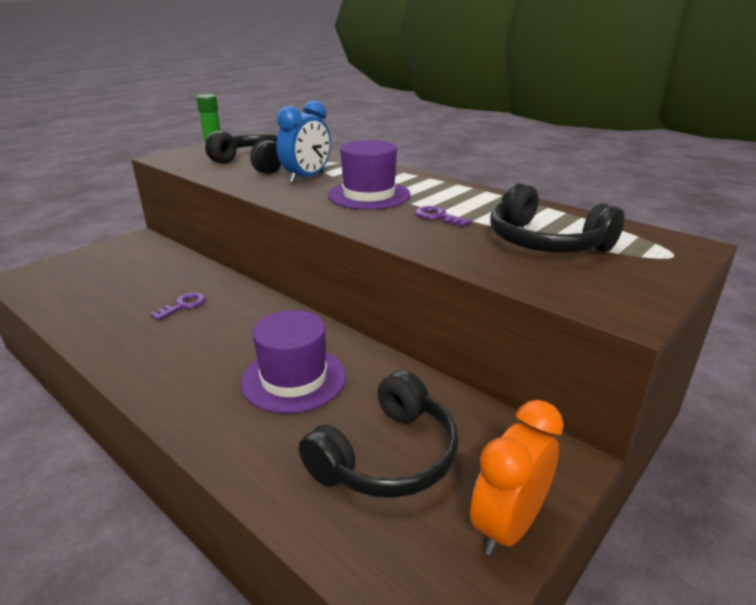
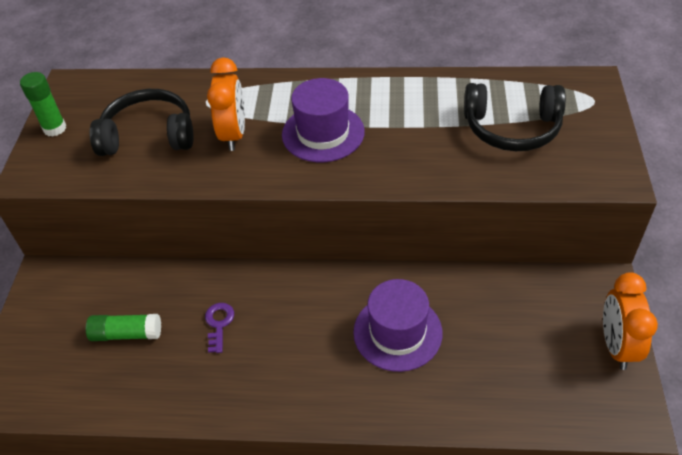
camera: 35 degrees left, 20 degrees up
(127, 283) = (126, 334): none -> green glue stick
(306, 178) = (233, 134): blue clock -> orange clock
(387, 456) = (518, 348): black headphones -> none
(438, 217) = (411, 135): purple key -> none

